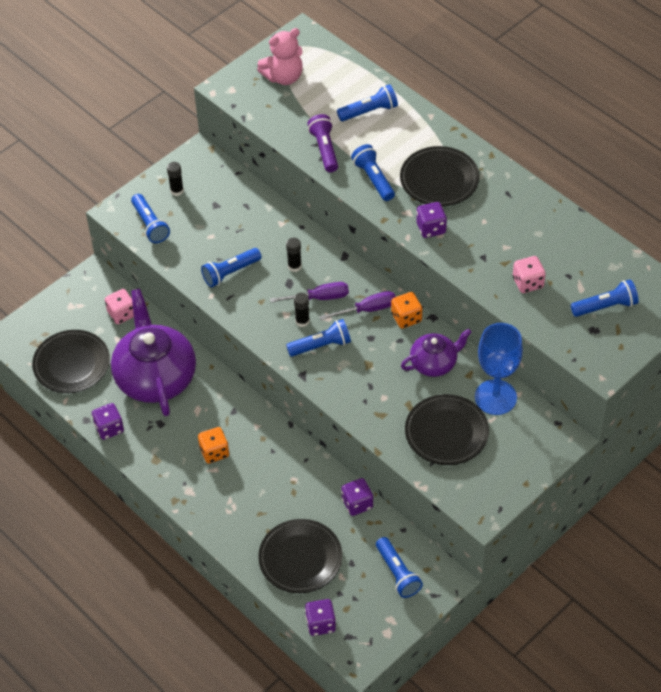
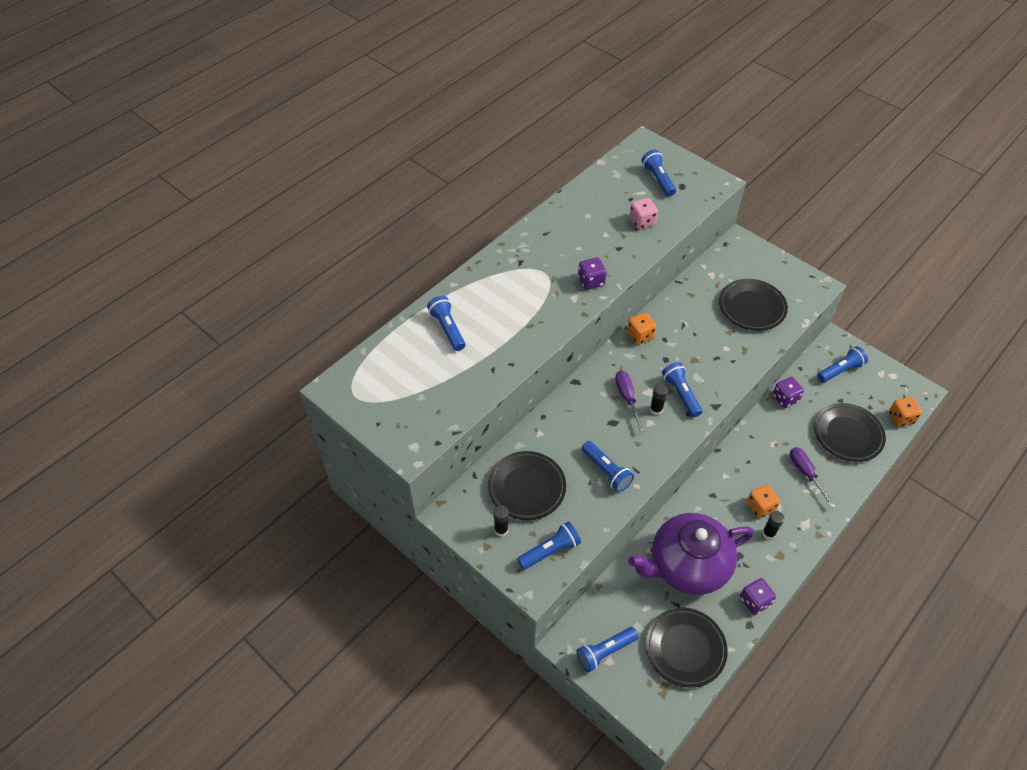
camera: 95 degrees left, 0 degrees up
(122, 314) = (614, 607): pink dice -> none
(283, 77) = (397, 400): pink teddy bear -> none
(294, 266) = (592, 419): black glue stick -> black glue stick (768, 533)
(320, 623) = (901, 418): purple dice -> orange dice
(325, 149) = (499, 361): purple flashlight -> none
(367, 309) = (635, 362): purple screwdriver -> purple screwdriver (805, 474)
(374, 179) = (535, 322): blue flashlight -> blue flashlight (605, 651)
(434, 363) = (684, 316): purple teapot -> none
(439, 180) = (533, 277): black plate -> black plate (526, 488)
(495, 397) = (710, 278): blue goblet -> none

